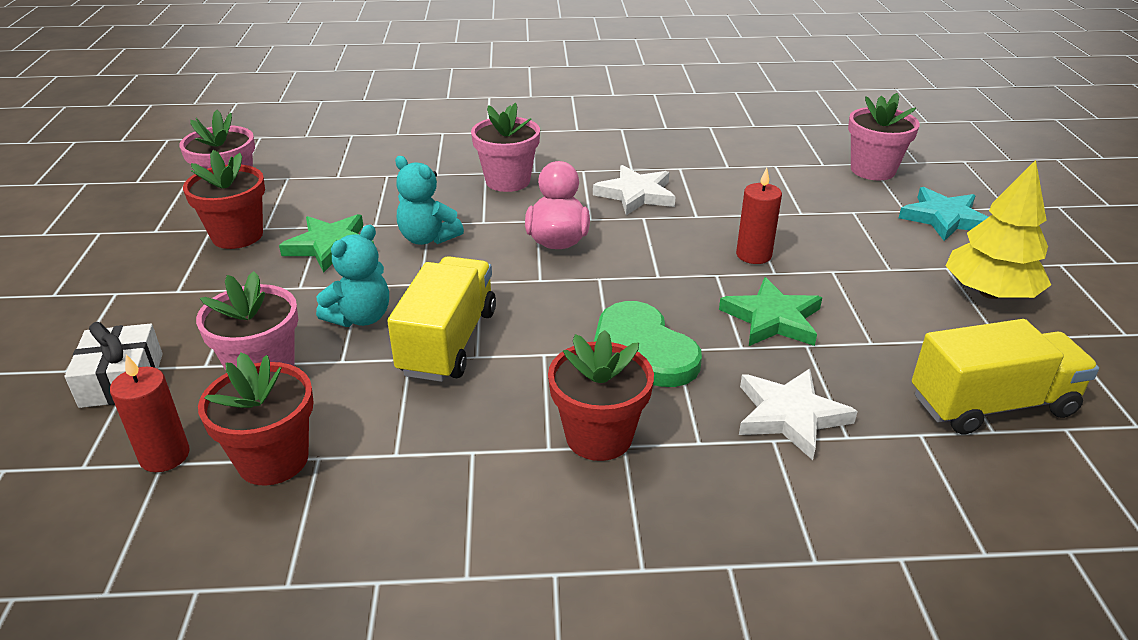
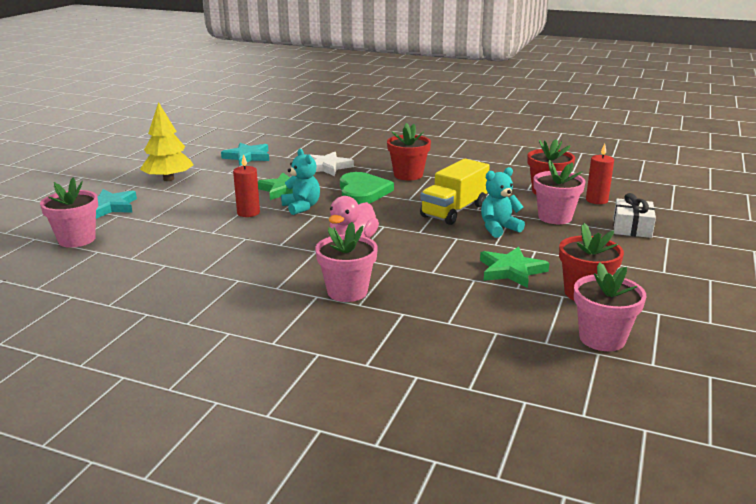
camera: 155 degrees left, 10 degrees down
(428, 238) = (439, 261): turquoise teddy bear -> turquoise teddy bear (301, 207)
(636, 194) = (263, 259): white star -> none
(991, 405) = (247, 157): yellow truck -> turquoise star

